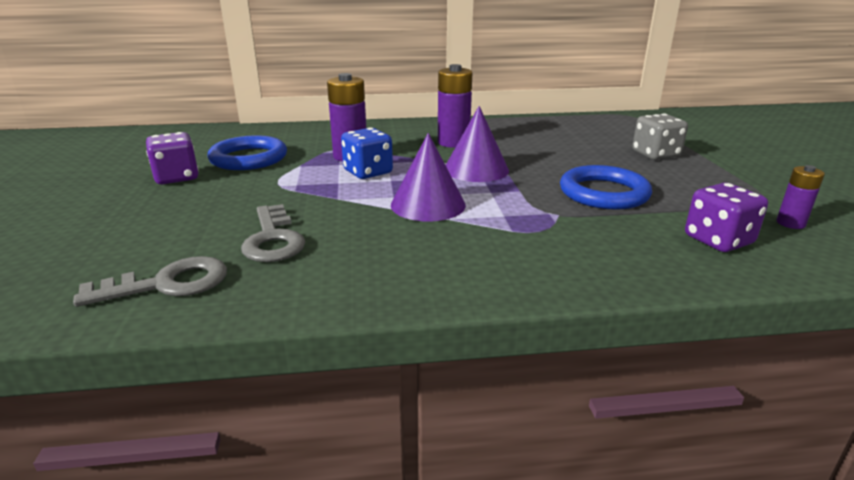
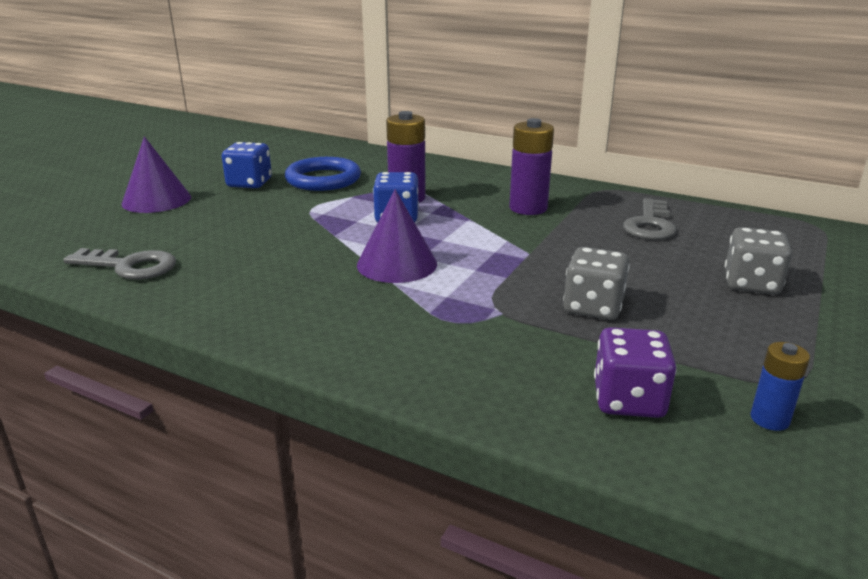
camera: 35 degrees right, 0 degrees up
(176, 177) = (249, 183): purple dice -> blue dice
(273, 239) = (236, 255): grey key -> grey key (650, 224)
(476, 169) = (501, 243): purple cone -> purple cone (156, 200)
(604, 193) = (593, 307): blue ring -> grey dice
(790, 223) = (769, 419): purple battery -> blue battery

